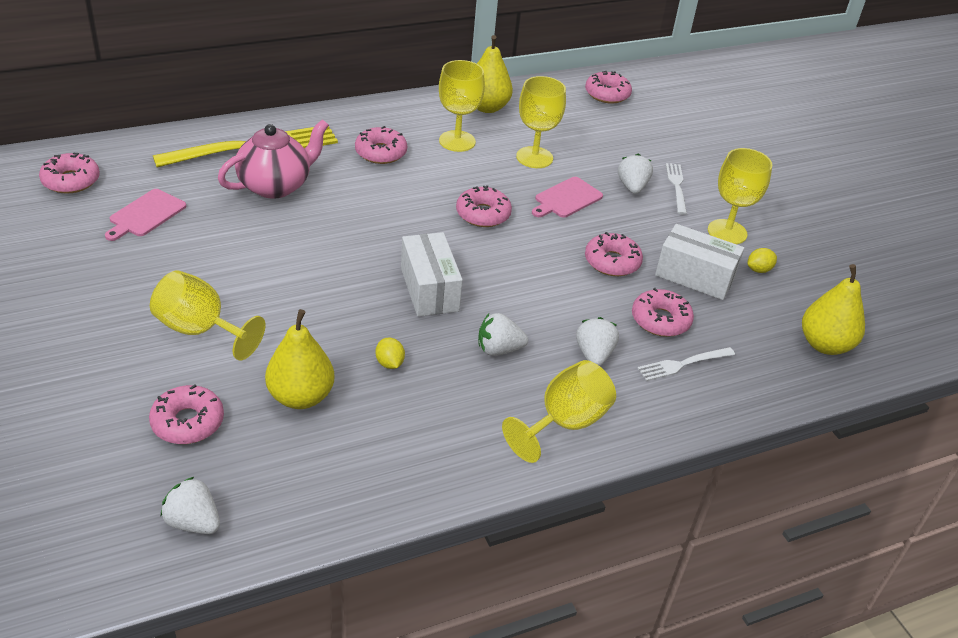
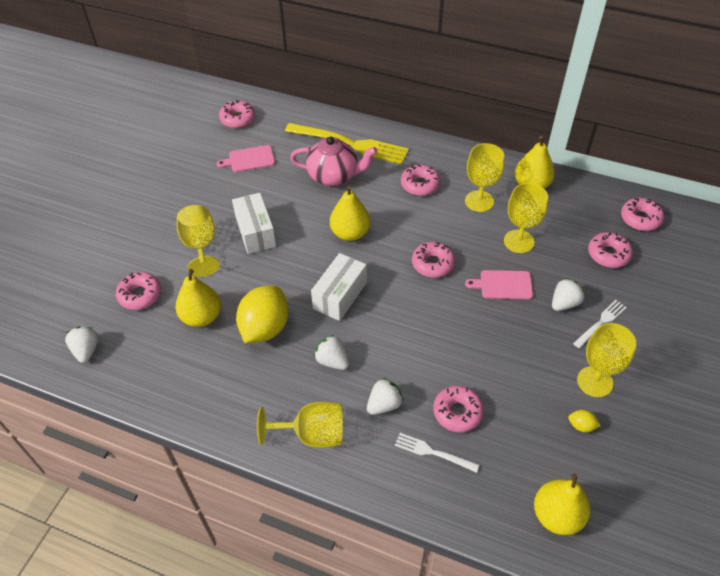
camera: 50 degrees right, 10 degrees up
(365, 229) = (350, 233): none -> yellow pear
(389, 363) = (265, 328): yellow lemon -> yellow lemon, size x2.47
(612, 262) = (477, 350): pink donut -> pink donut (608, 254)
(694, 276) = (523, 398): white box -> white box (255, 232)

